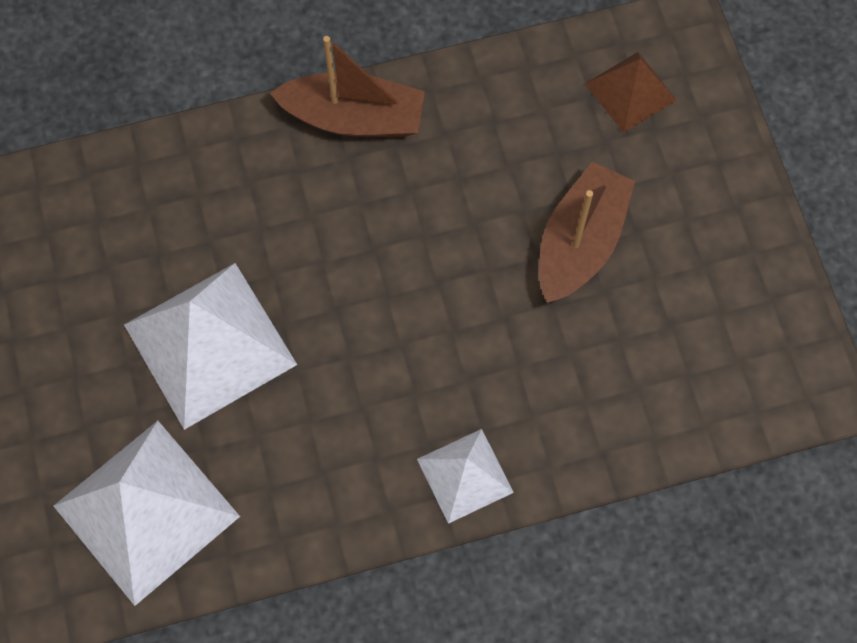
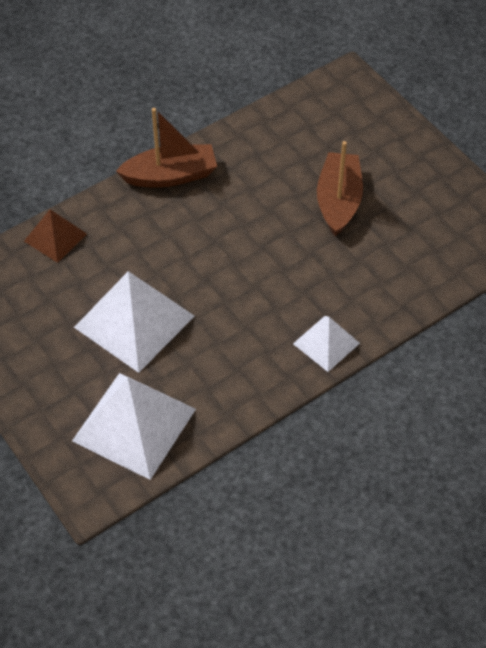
camera: 20 degrees left, 15 degrees down
(630, 92) = (332, 116): brown pyramid -> brown pyramid (55, 237)

